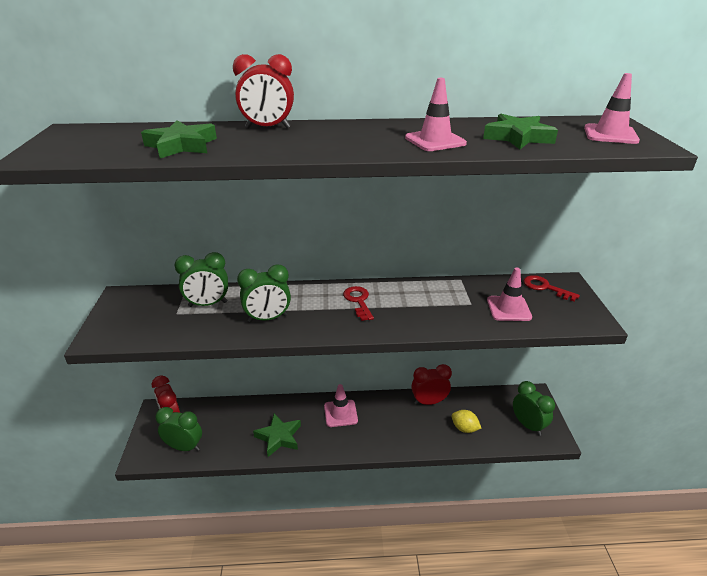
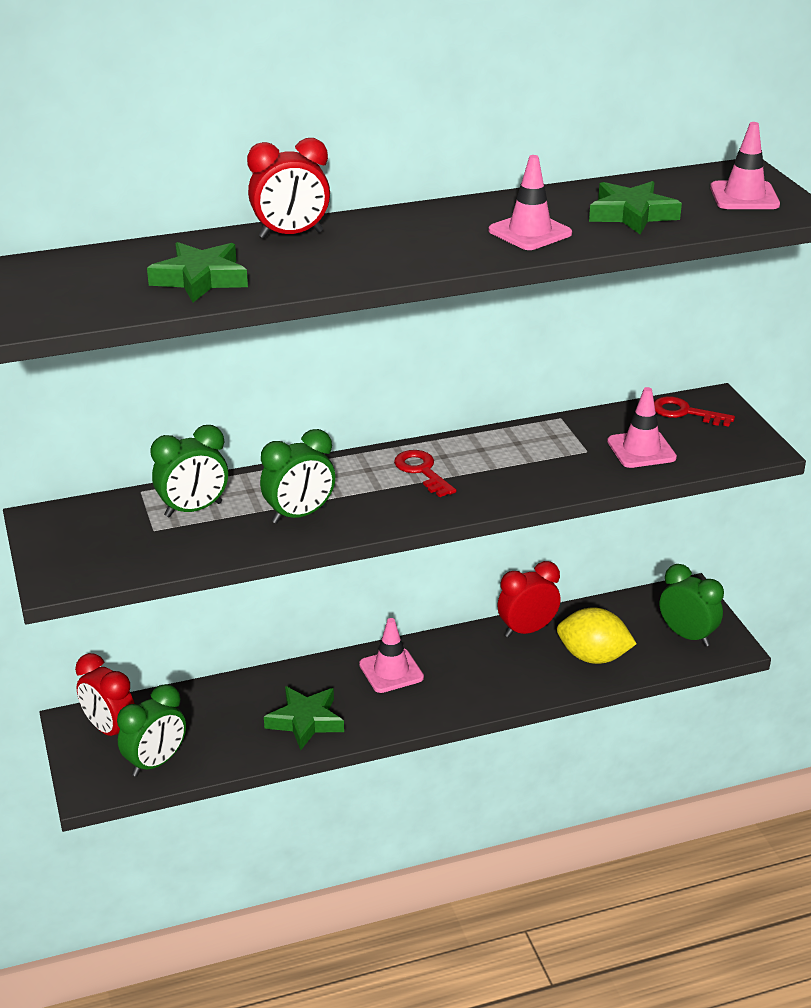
camera: 15 degrees left, 0 degrees up
(184, 447) = (155, 762): green clock -> green clock turned 135 degrees clockwise
(464, 428) = (593, 657): yellow lemon -> yellow lemon, size x1.58

